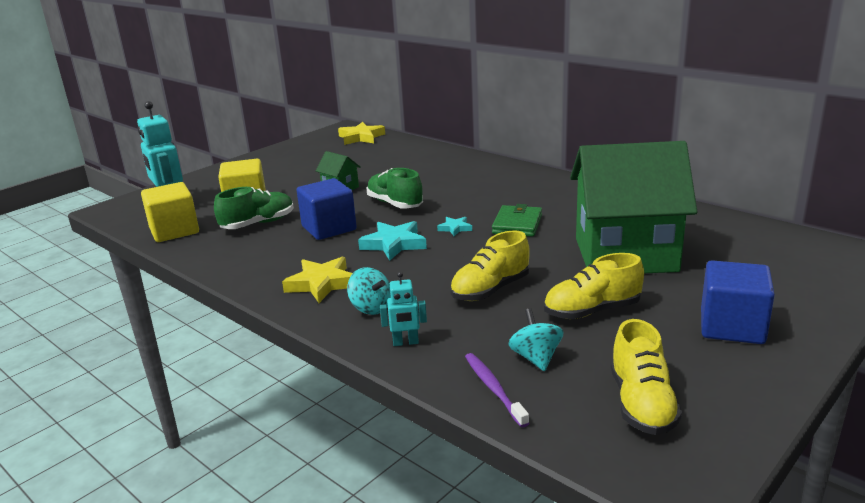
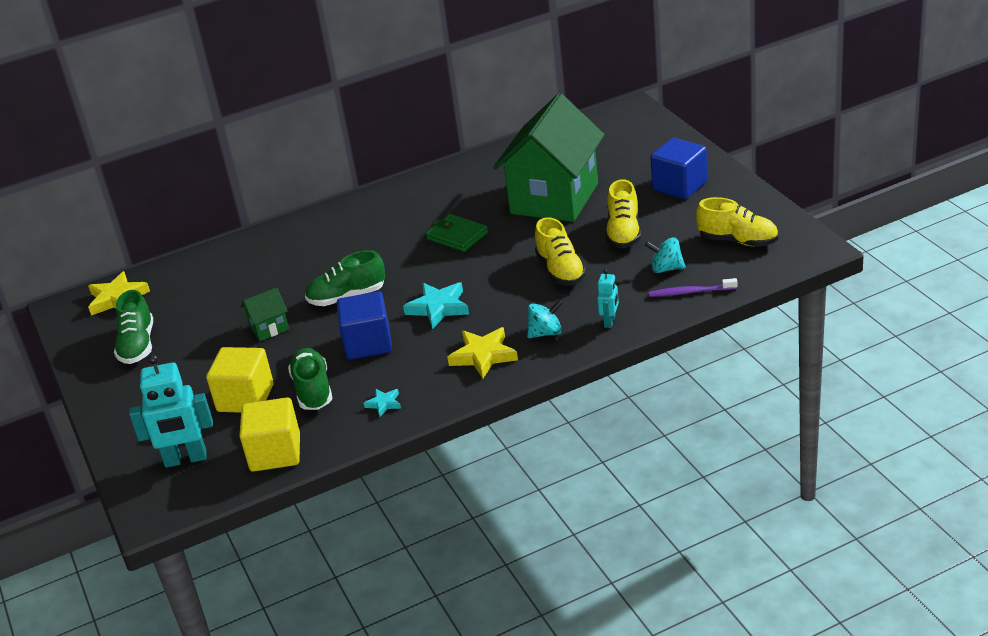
camera: 65 degrees left, 10 degrees up
(307, 156) = (138, 345): none -> green shoe
(455, 228) = (435, 270): turquoise star -> turquoise star (384, 404)

